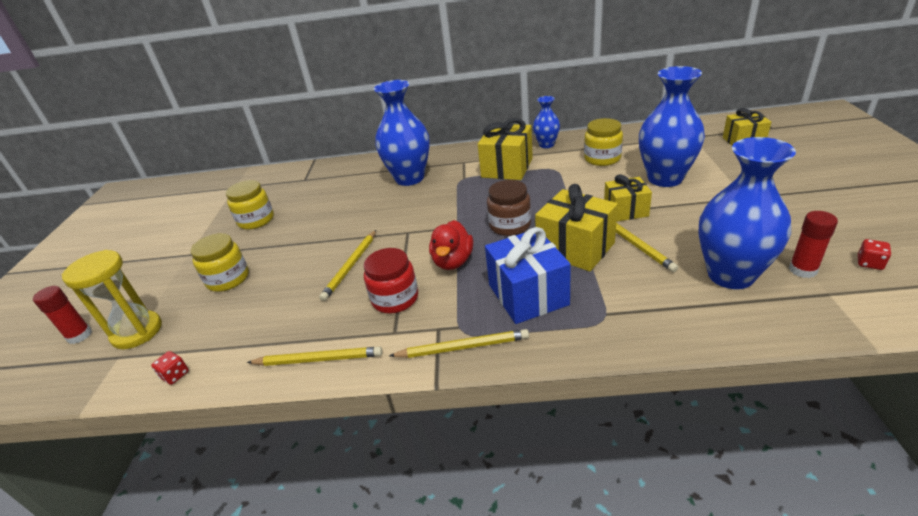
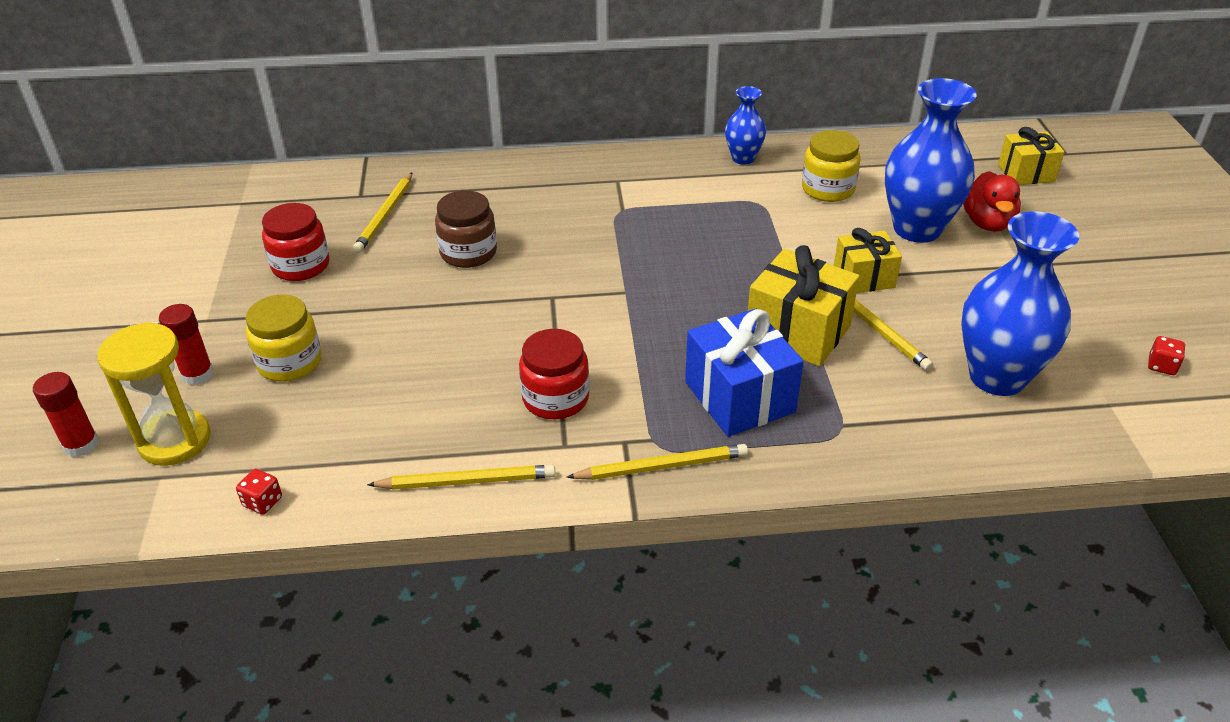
camera: 10 degrees left, 5 degrees up
(256, 220) = (301, 265): yellow jar -> red jar
(351, 266) = (478, 348): yellow pencil -> yellow pencil (385, 215)
(409, 178) = (536, 204): blue vase -> none
(453, 261) = (628, 346): red duck -> red duck (987, 223)
(507, 168) = (687, 195): yellow gift -> none
(510, 225) = (703, 293): brown jar -> brown jar (468, 252)
(802, 270) = (1083, 372): red glue stick -> red glue stick (197, 374)

